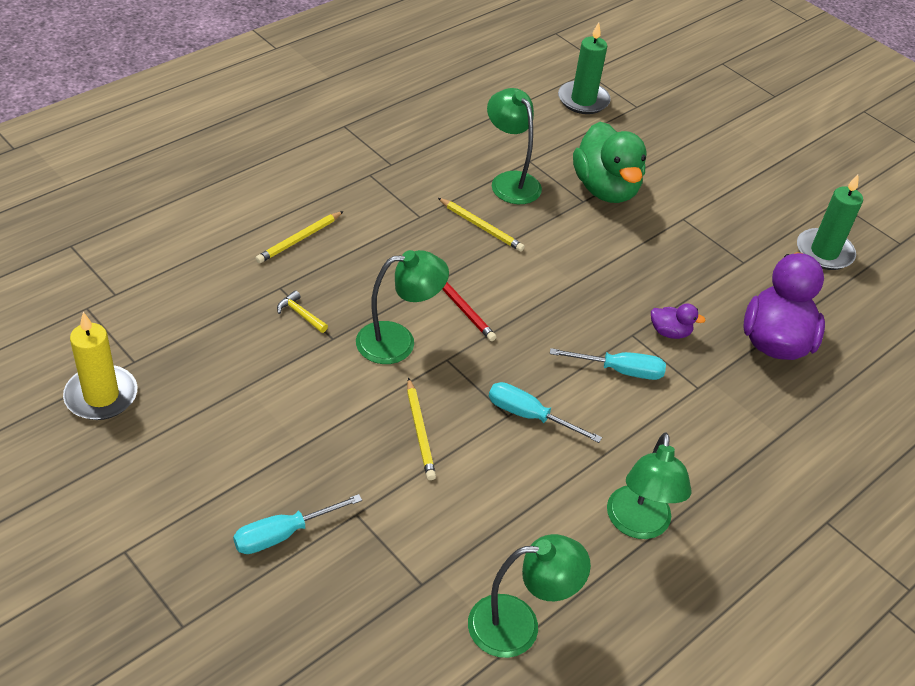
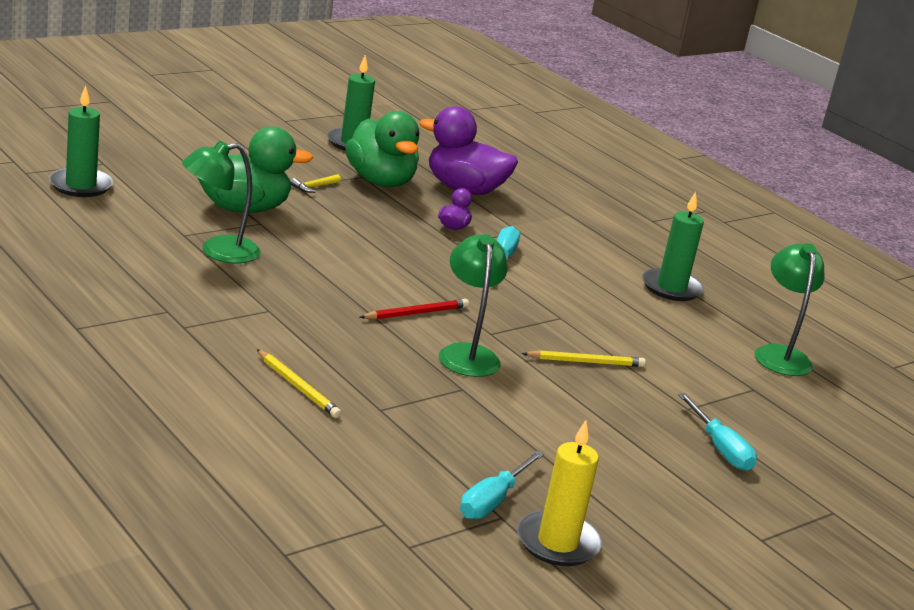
camera: 85 degrees left, 20 degrees down
(300, 314) = (425, 402): yellow hammer -> yellow hammer (314, 187)
(481, 227) = (293, 281): yellow pencil -> none
(529, 416) = (560, 308): turquoise screwdriver -> turquoise screwdriver (493, 501)
(638, 525) = (671, 288): green lamp -> green candle
(741, 275) = (380, 181): none -> green duck

